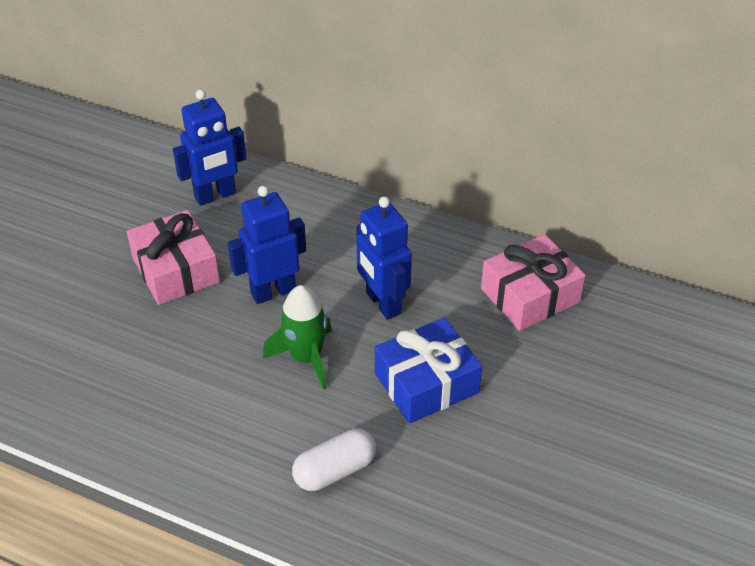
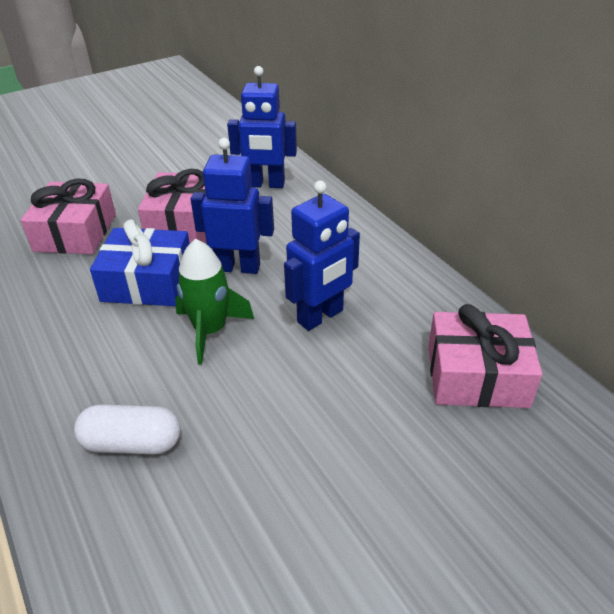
camera: 35 degrees right, 5 degrees down
(77, 328) = (75, 232): none -> pink gift
(382, 303) = (321, 317): blue robot -> blue robot turned 135 degrees counterclockwise
(426, 383) = (294, 407): blue gift -> blue gift (148, 282)

